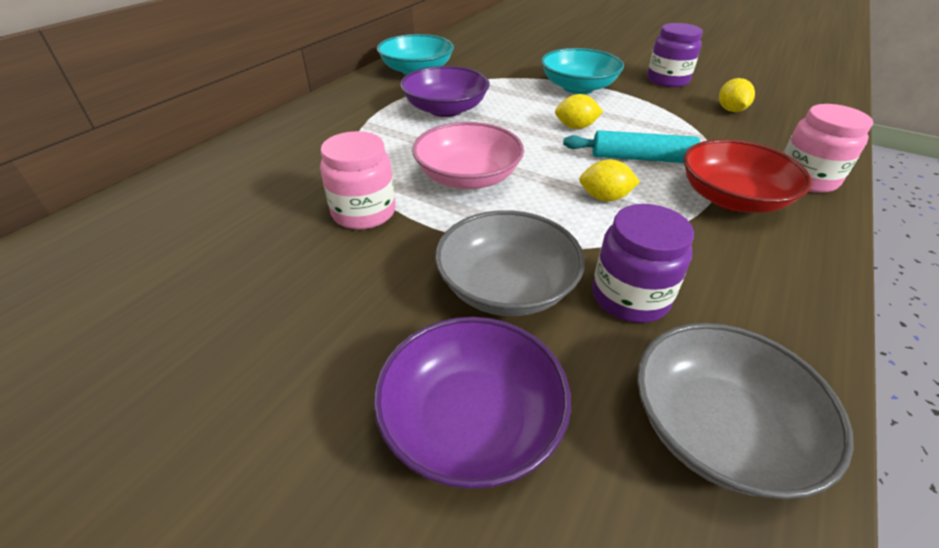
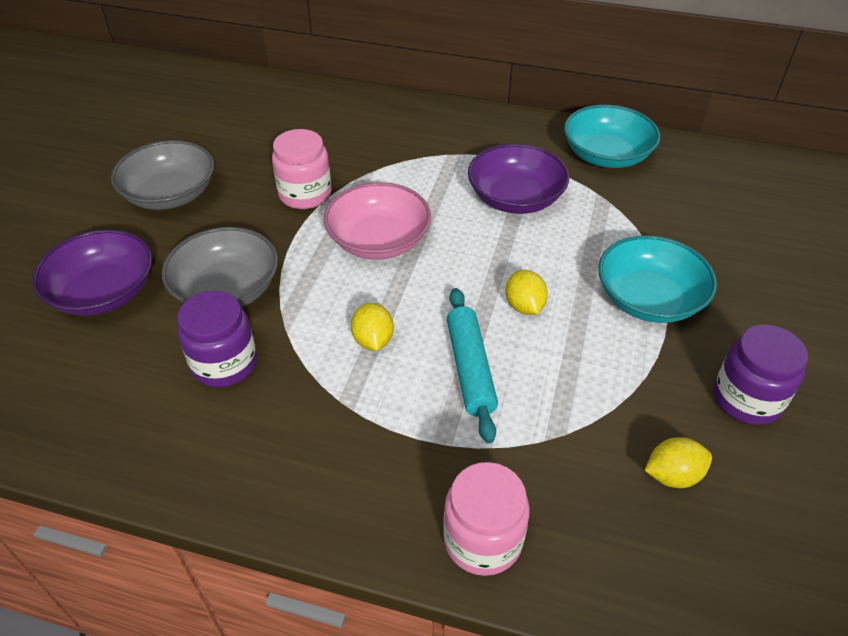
camera: 75 degrees right, 5 degrees up
(717, 429) = (96, 412): grey bowl -> grey bowl (170, 194)
(732, 198) = (406, 451): red bowl -> none

